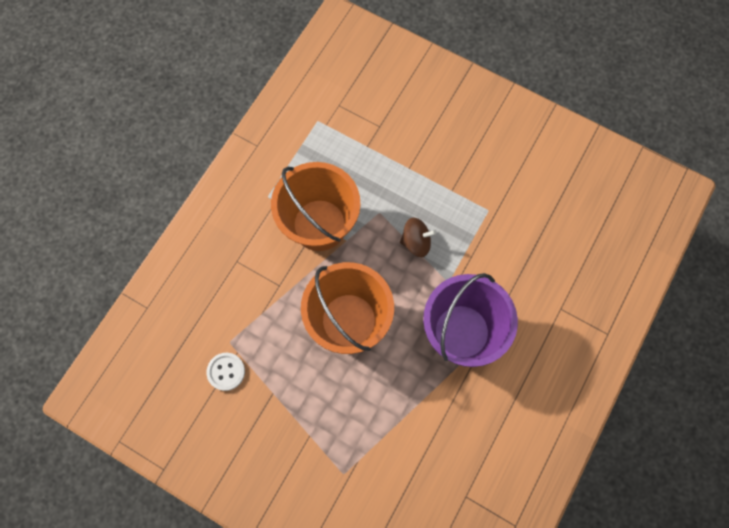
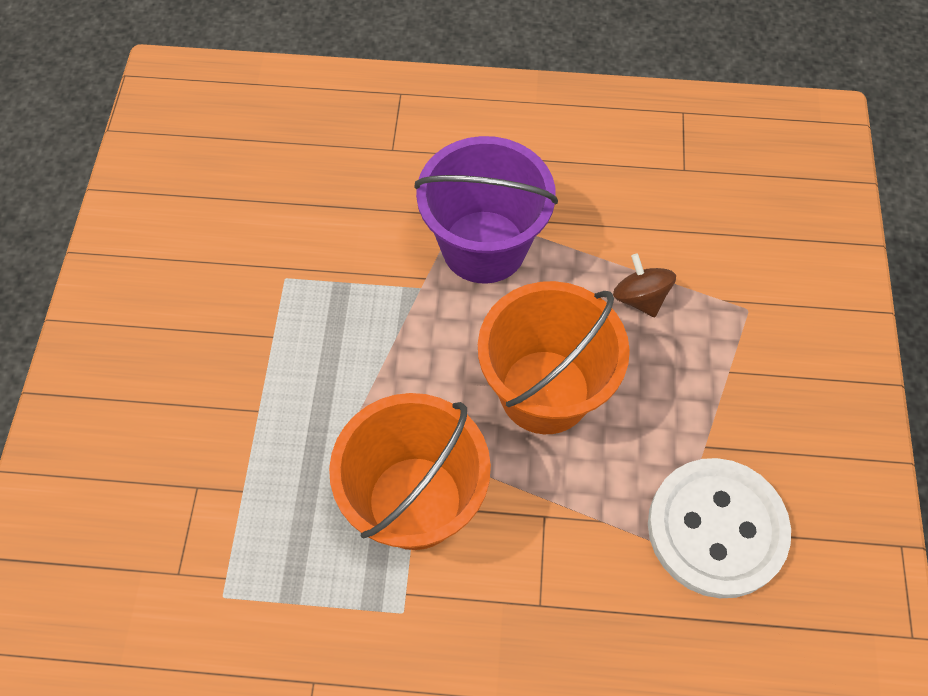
camera: 115 degrees left, 10 degrees down
(226, 371) = (716, 529): white button -> white button, size x2.17
(416, 242) = (379, 351): brown spinning top -> brown spinning top (640, 298)

